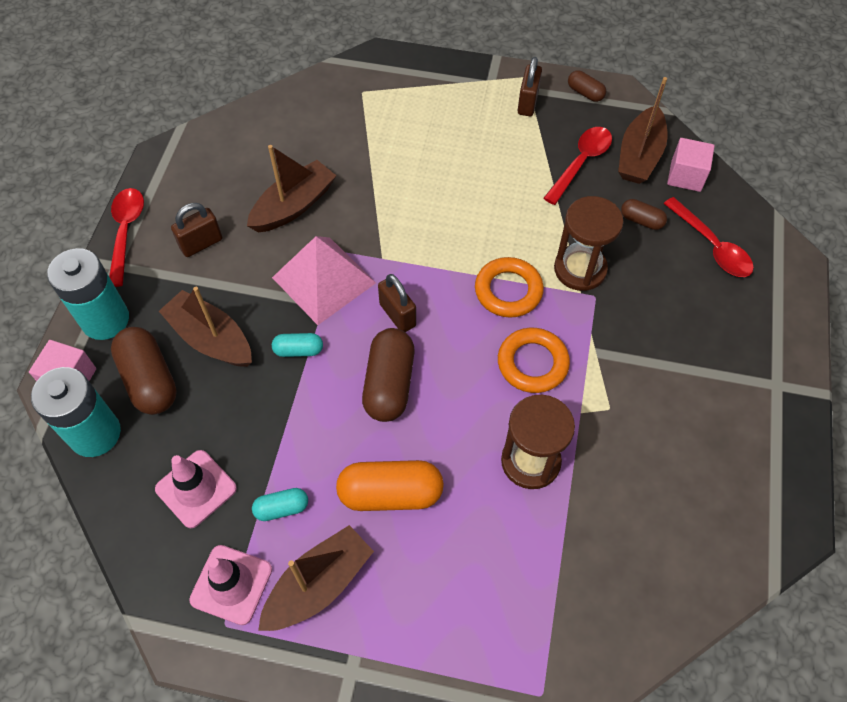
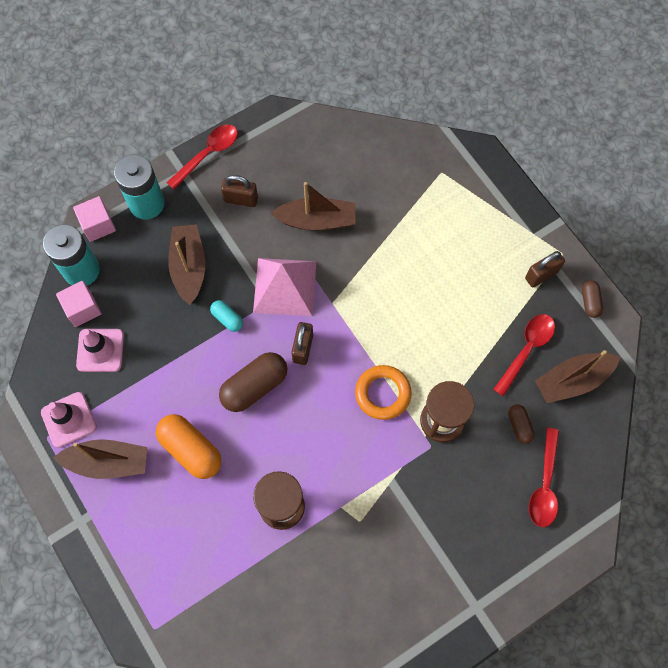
camera: 45 degrees right, 10 degrees up
(149, 380) = (135, 263): brown capsule -> none
(282, 508) = (130, 403): turquoise capsule -> none
(532, 363) = (346, 451): orange ring -> none
(580, 163) = (526, 350): red spoon -> red spoon turned 45 degrees counterclockwise
(686, 176) = (587, 423): pink cube -> pink cube (83, 309)

